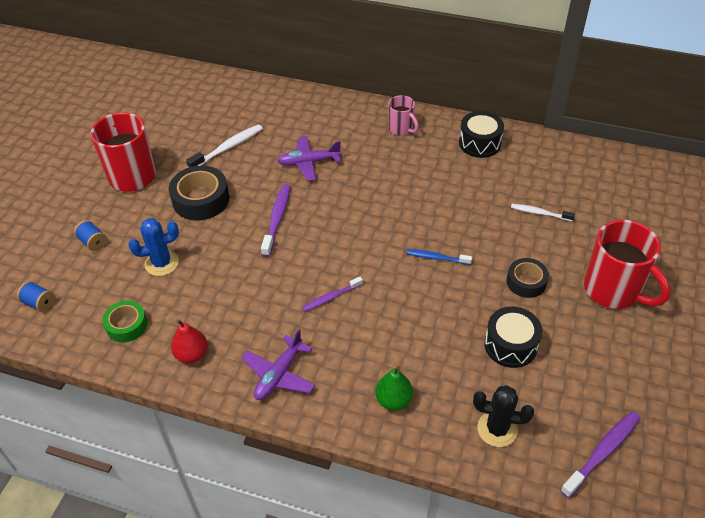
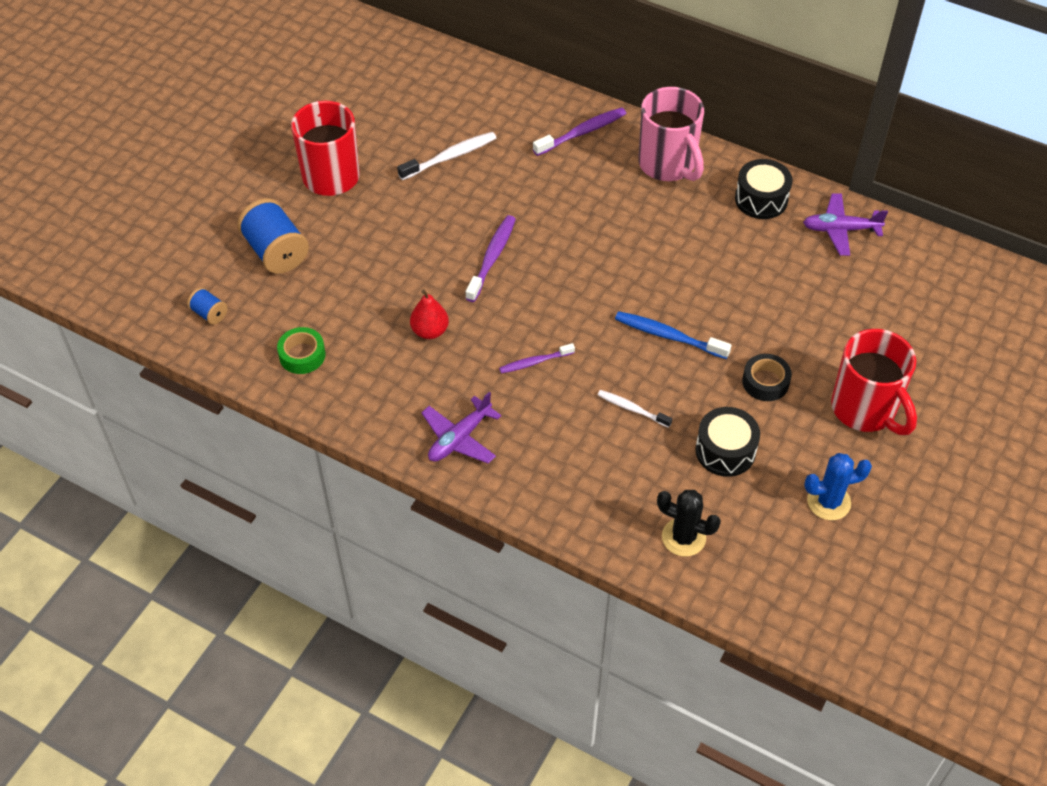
camera: 10 degrees right, 5 degrees up
(93, 242) = (276, 252): blue spool -> blue spool, size x1.97
(161, 263) = (350, 290): blue cactus -> blue cactus (828, 502)
(192, 354) = (368, 400): red pear -> red pear (430, 331)
(201, 199) = (407, 219): black tape -> none
(309, 162) = (544, 192): purple plane -> purple plane (840, 230)
(393, 400) = (578, 487): green pear -> none
(401, 129) = (668, 165): pink mug -> pink mug, size x1.86
(437, 258) = (668, 336): blue toothbrush -> blue toothbrush, size x1.55
(540, 213) = (808, 301): white toothbrush -> white toothbrush (632, 409)
(602, 453) = (790, 582): purple toothbrush -> purple toothbrush (582, 132)

